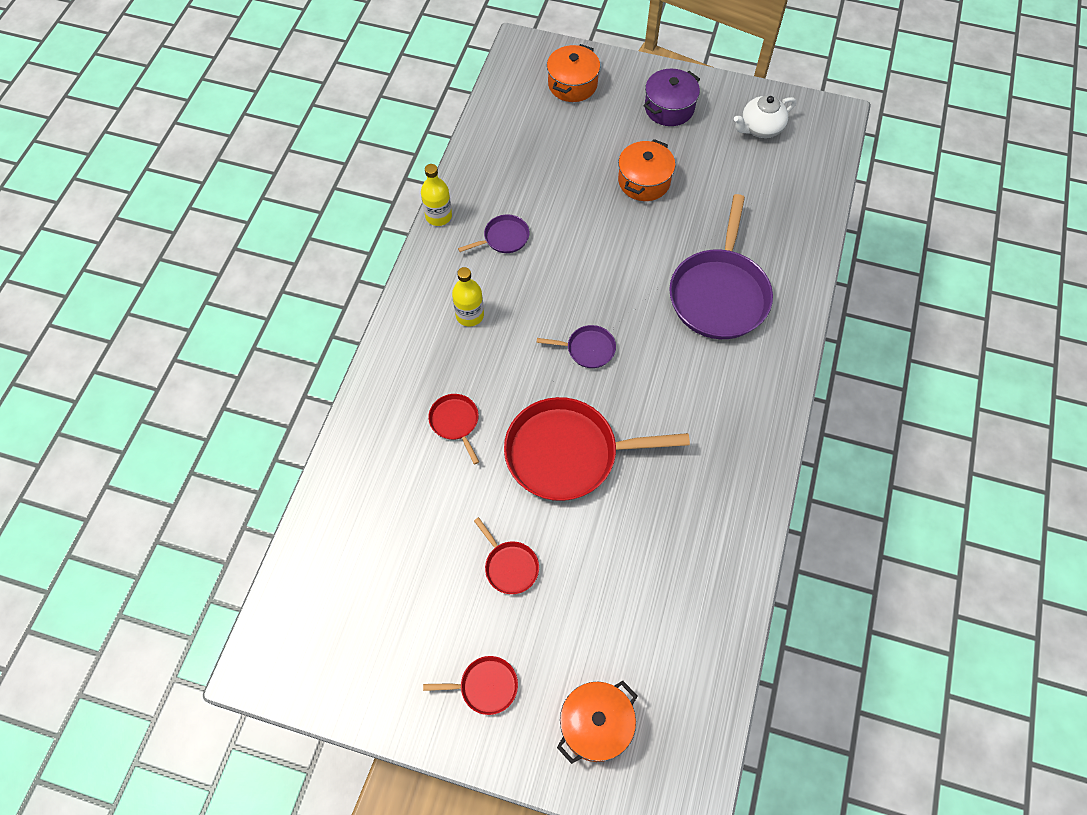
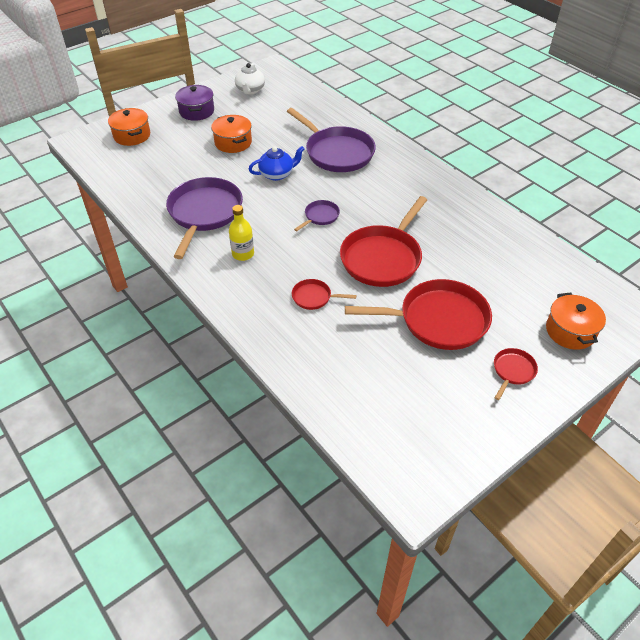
camera: 55 degrees left, 15 degrees down
(438, 216) = (153, 233): yellow bottle -> none
(503, 238) = (204, 213): purple pan -> purple pan, size x2.17
(509, 566) = (438, 320): red pan -> red pan, size x2.17
(625, 260) = (277, 174): none -> blue teapot

